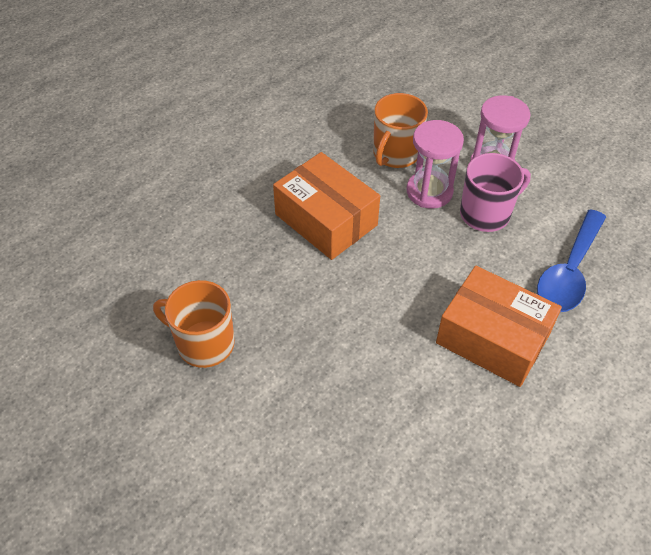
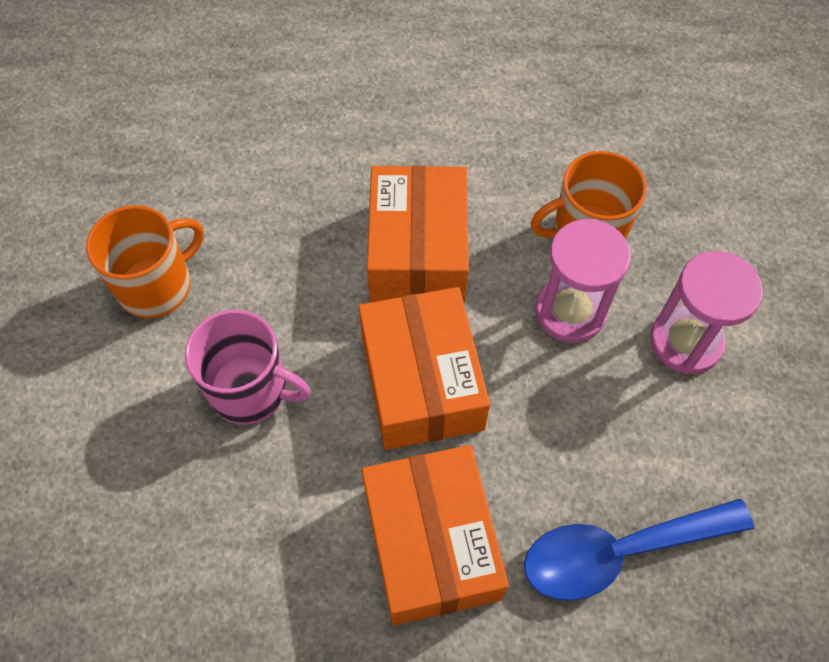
camera: 45 degrees right, 10 degrees up
(204, 343) = (157, 286): orange mug -> orange mug turned 75 degrees clockwise
(401, 275) = (421, 382): none -> orange box
(486, 213) = (605, 393): pink mug -> pink mug (250, 390)

